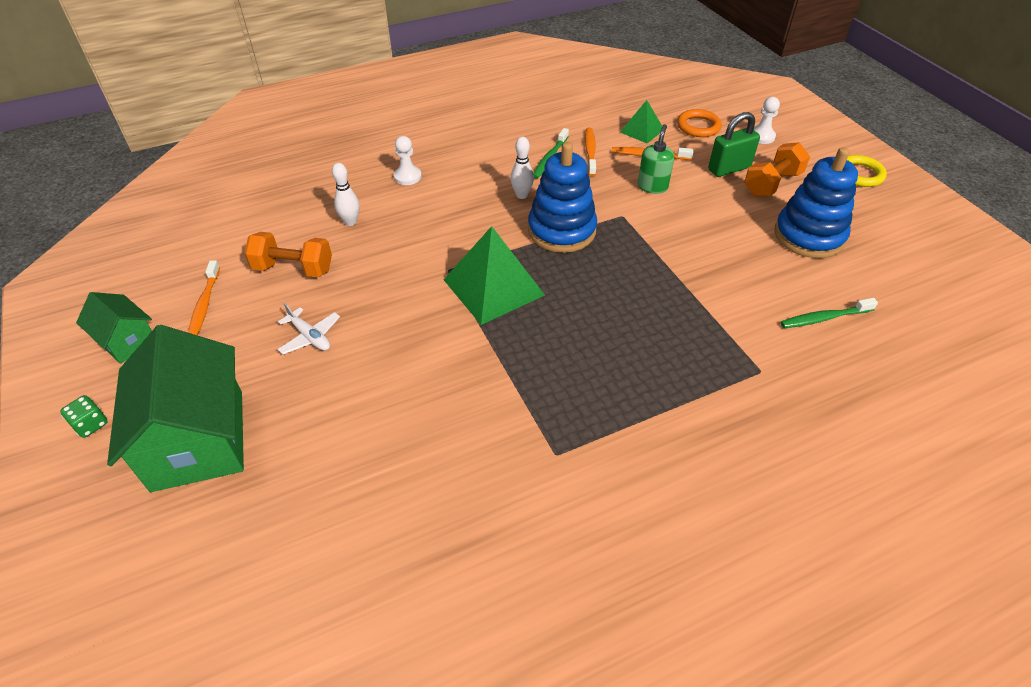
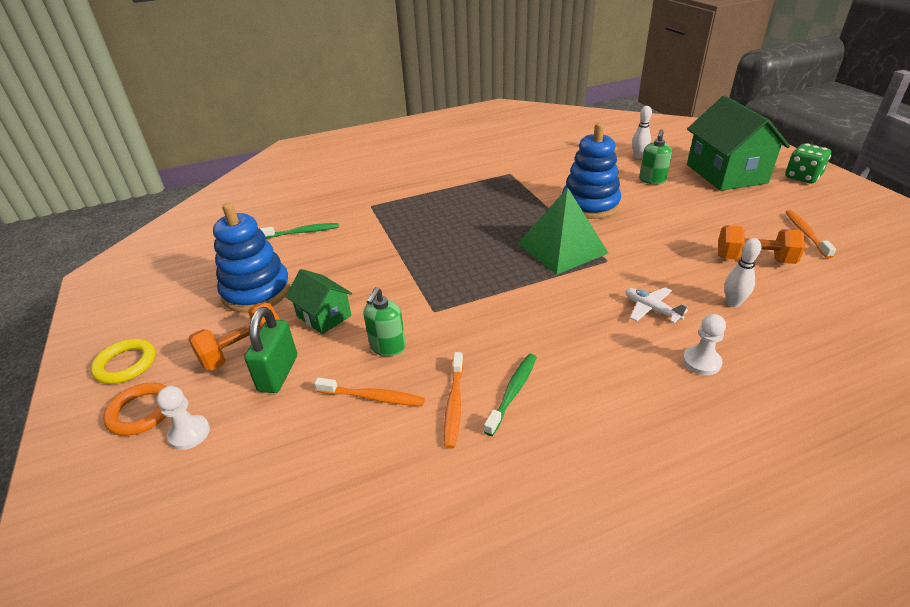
camera: 175 degrees left, 10 degrees down
(91, 424) = (802, 177): green dice -> green dice, size x1.65
(126, 340) = (839, 212): green house -> green house (324, 316)
(310, 337) = (697, 217): white plane -> white plane (651, 309)
(326, 424) = (652, 180): none -> green soap dispenser
(522, 195) = (546, 335): white bowling pin -> white bowling pin (638, 156)
(561, 230) = (501, 295): blue stacking toy -> blue stacking toy (590, 205)
(642, 130) = (364, 449): green pyramid -> none
(698, 126) = (270, 458): orange ring -> orange ring (141, 412)
(729, 168) = (278, 373): green padlock -> green padlock turned 60 degrees counterclockwise

